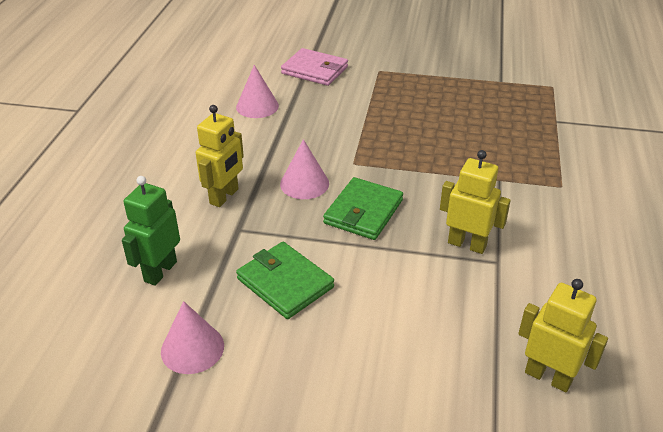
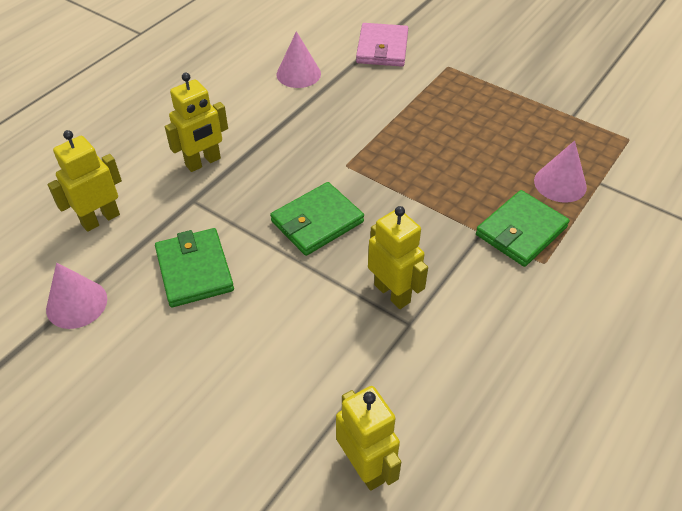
camera: 25 degrees right, 10 degrees up
(160, 271) = (100, 219): green robot -> yellow robot
(304, 183) = (283, 172): pink cone -> pink cone (560, 183)
(314, 70) = (382, 48): pink wallet -> pink wallet turned 45 degrees clockwise
(527, 170) = (521, 231): none -> green wallet

